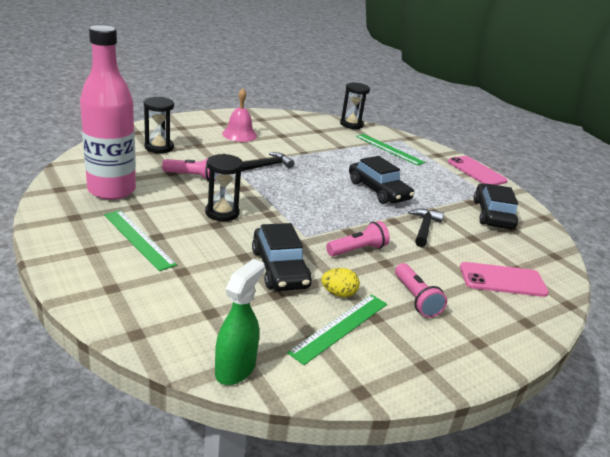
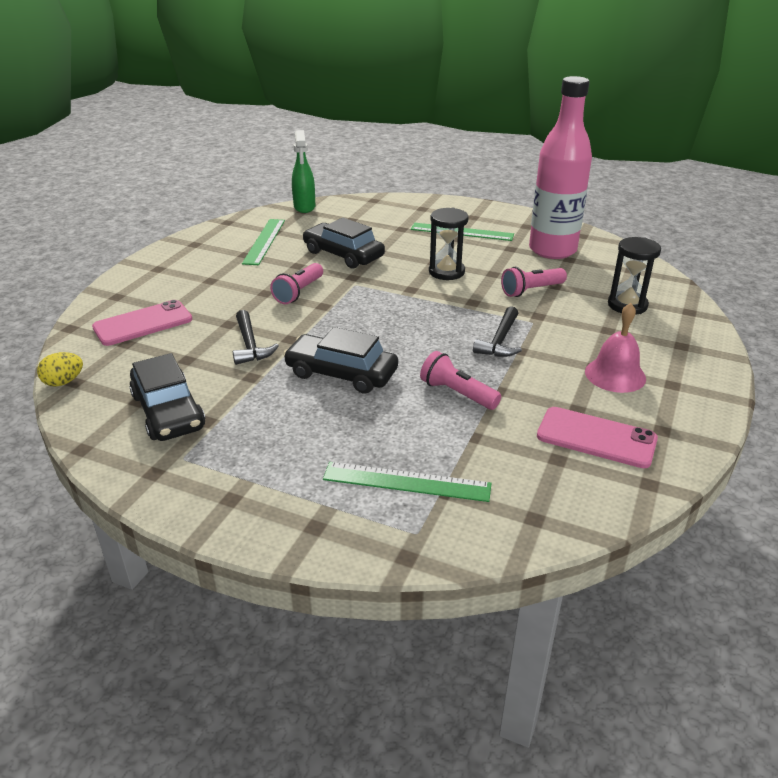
camera: 150 degrees right, 5 degrees up
(338, 293) = (283, 257): yellow egg -> yellow egg (64, 382)
(351, 124) = (543, 525): black hourglass -> none
(415, 299) = (221, 276): pink flashlight -> pink flashlight (457, 393)
(476, 171) = (220, 513): pink phone -> pink phone (596, 438)

